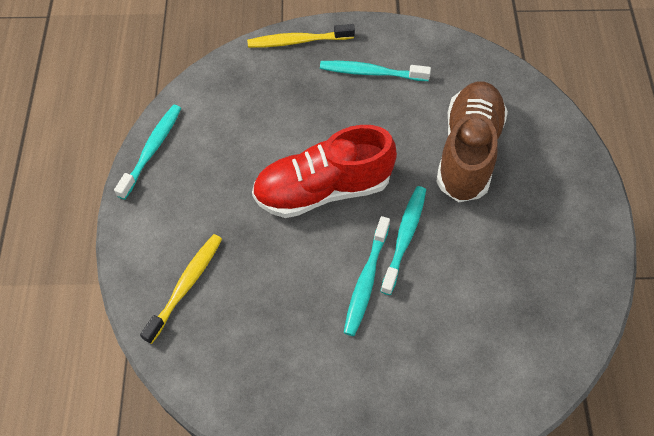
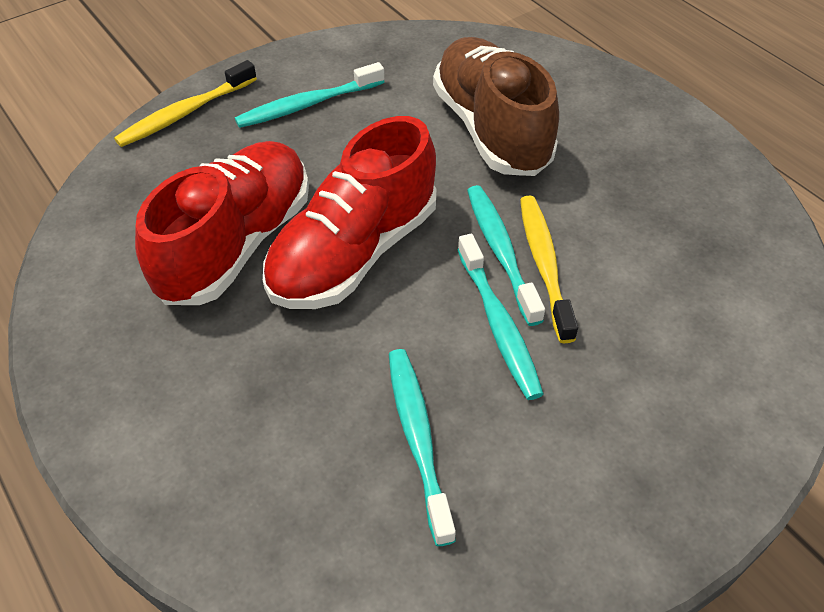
camera: 35 degrees left, 10 degrees down
(151, 150) = (66, 331): turquoise toothbrush -> turquoise toothbrush (418, 439)
(185, 286) = (256, 477): yellow toothbrush -> yellow toothbrush (544, 265)
(266, 147) = (236, 244): none -> red shoe

